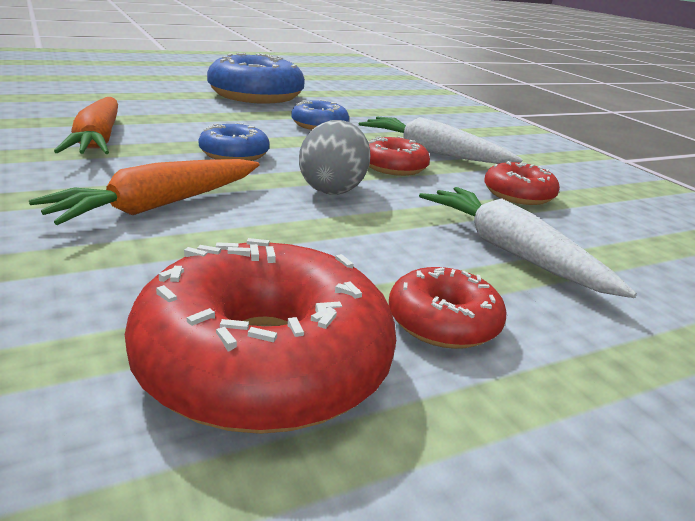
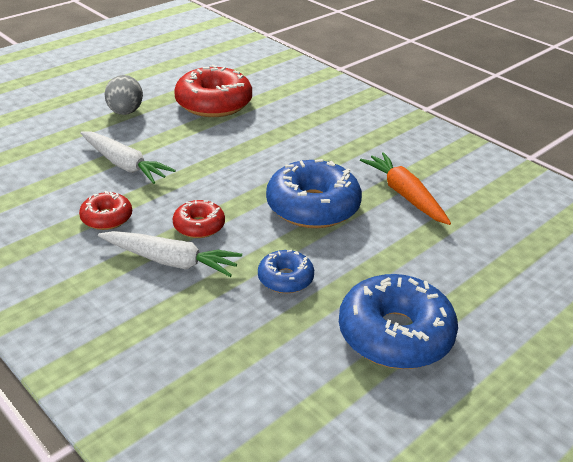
camera: 165 degrees right, 10 degrees up
(157, 206) = (306, 151): orange carrot -> none
(234, 154) = (313, 206): blue donut -> blue donut, size x1.90
(332, 189) = (230, 188): grey egg -> grey egg (125, 112)
(443, 322) = (159, 125): red donut -> none

